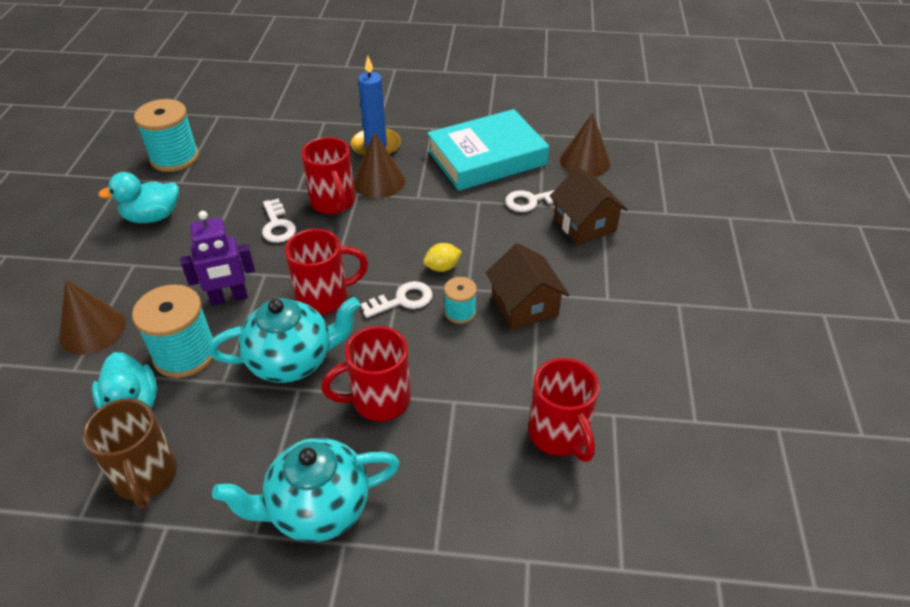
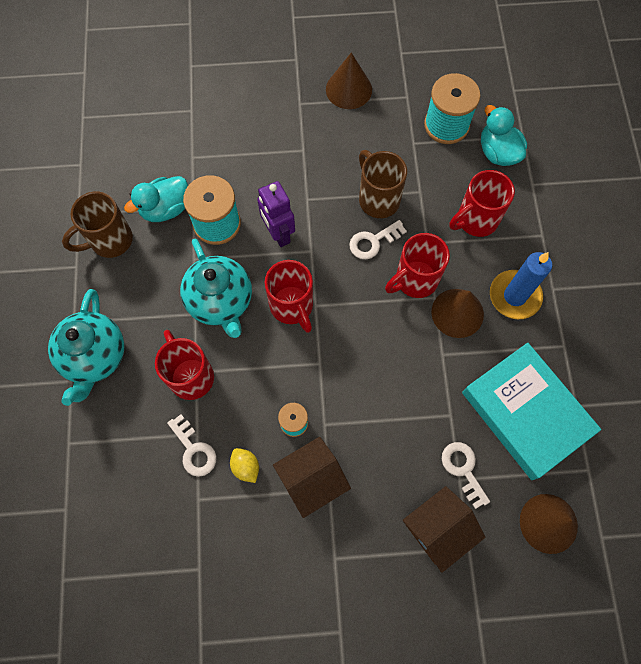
camera: 80 degrees right, 25 degrees up
(92, 330) = (231, 152): brown cone -> brown cone (348, 89)
(152, 217) = (362, 140): turquoise duck -> turquoise duck (498, 152)
(230, 215) = (378, 199): none -> brown mug
(317, 508) = (95, 357): turquoise teapot -> turquoise teapot turned 150 degrees counterclockwise
(402, 300) = (300, 371): white key -> white key (194, 450)
(442, 267) = (347, 397): yellow lemon -> yellow lemon (246, 467)
(559, 435) = (173, 524): red mug -> red mug (475, 220)

